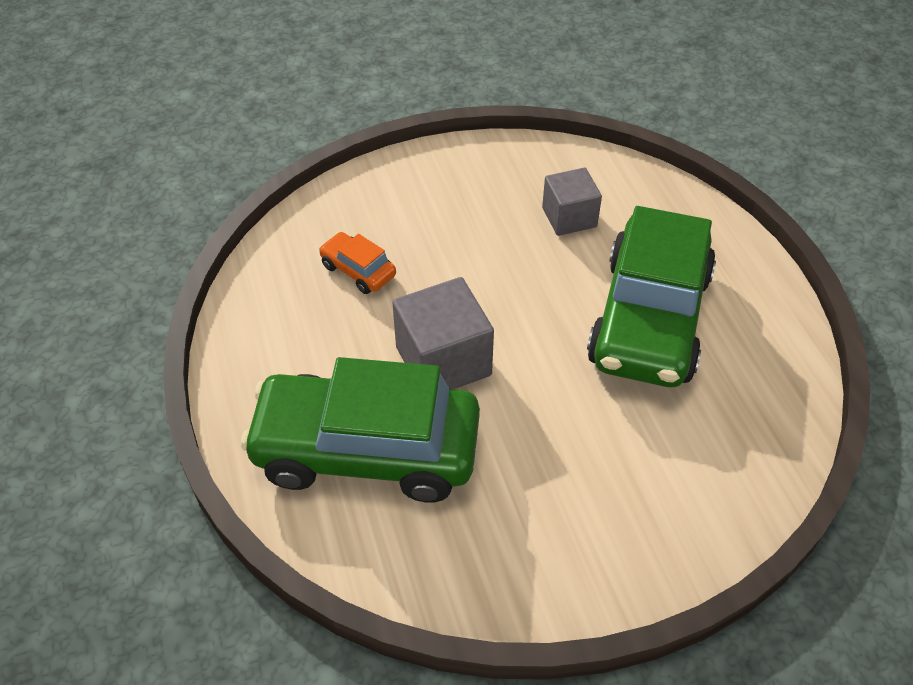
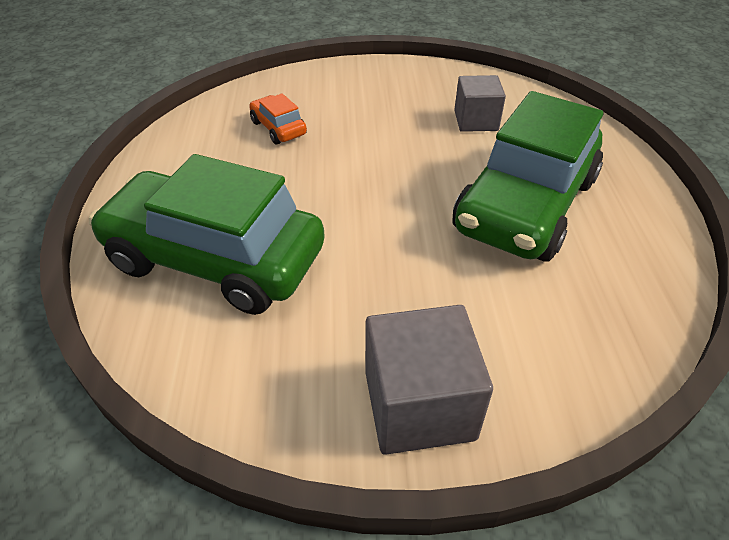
camera: 15 degrees right, 5 degrees down
(443, 361) = (319, 203): grey cube -> grey cube (419, 405)

